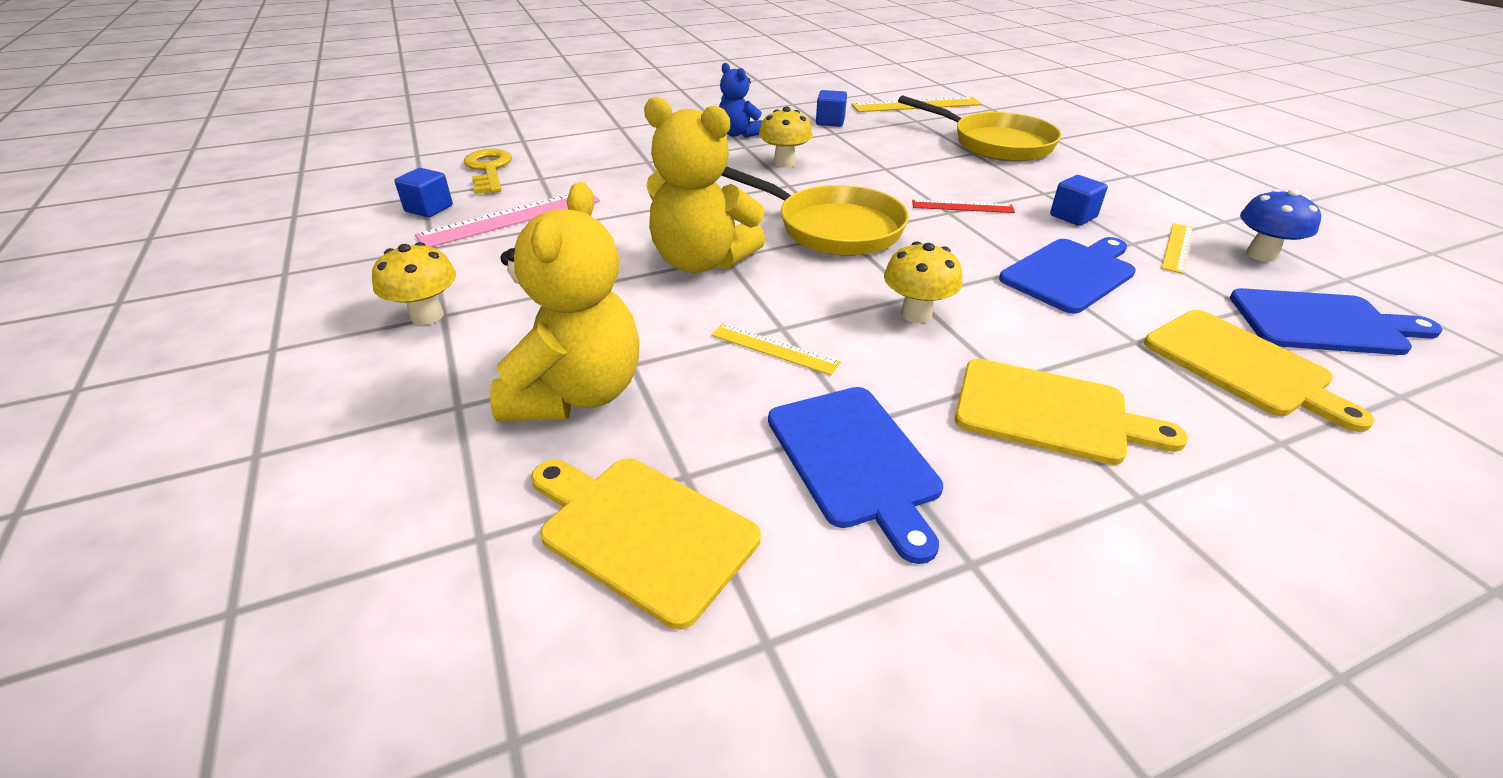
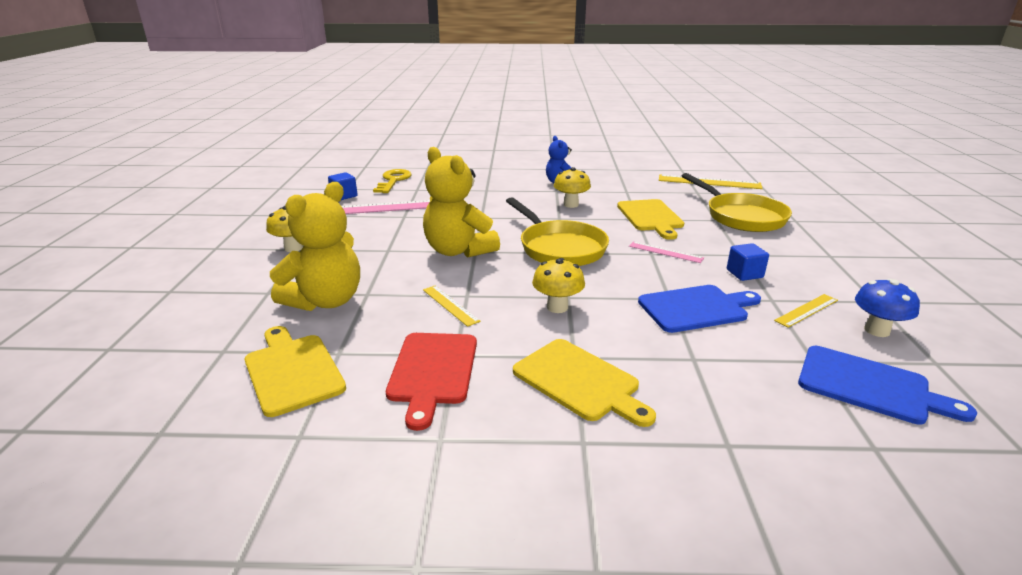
camera: 25 degrees right, 10 degrees down
(830, 122) = (631, 184): blue cube -> none
(854, 460) = (432, 371): blue cutting board -> red cutting board
(962, 206) = (665, 252): red ruler -> pink ruler
(1242, 366) = (759, 394): yellow cutting board -> yellow cutting board (650, 217)

